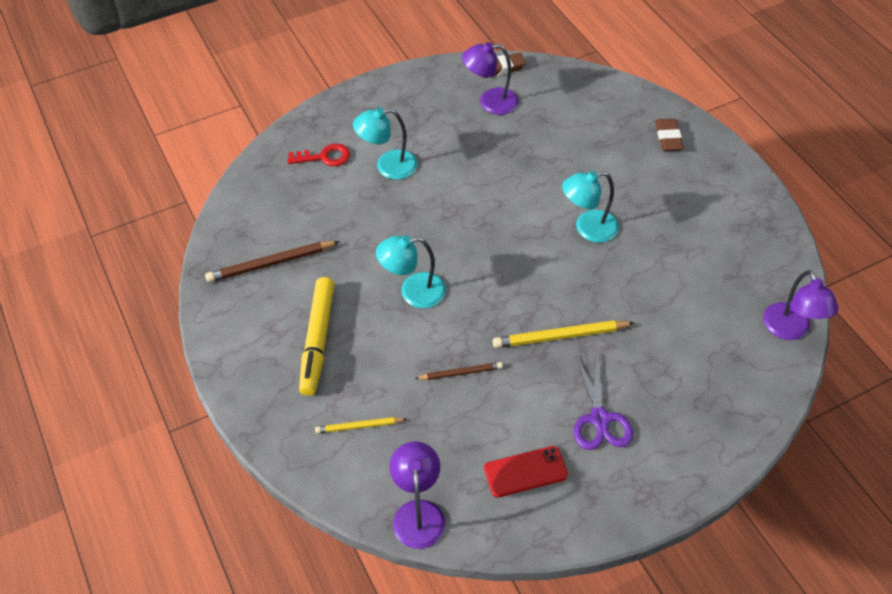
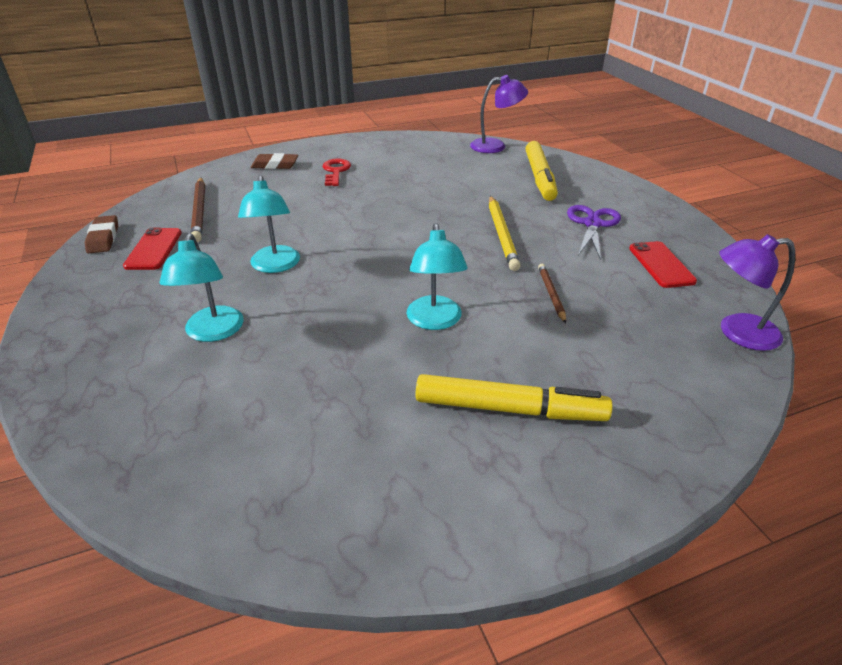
camera: 85 degrees left, 15 degrees down
(271, 263) = (357, 463): brown pencil -> brown pencil (199, 211)
(325, 157) = (155, 395): red key -> red key (335, 171)
(359, 426) = (640, 373): yellow pencil -> none
(490, 102) = (154, 249): purple lamp -> red phone
(587, 228) = (371, 210): turquoise lamp -> turquoise lamp (275, 266)
(599, 419) = (592, 224): purple scissors -> purple scissors turned 75 degrees counterclockwise
(706, 375) = (539, 178): none -> yellow marker

